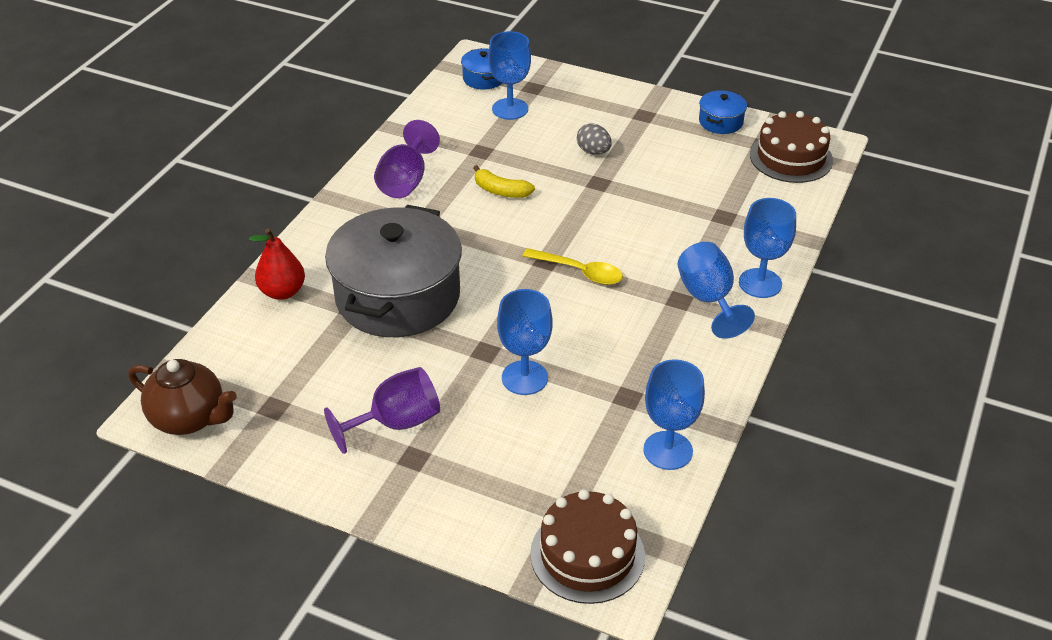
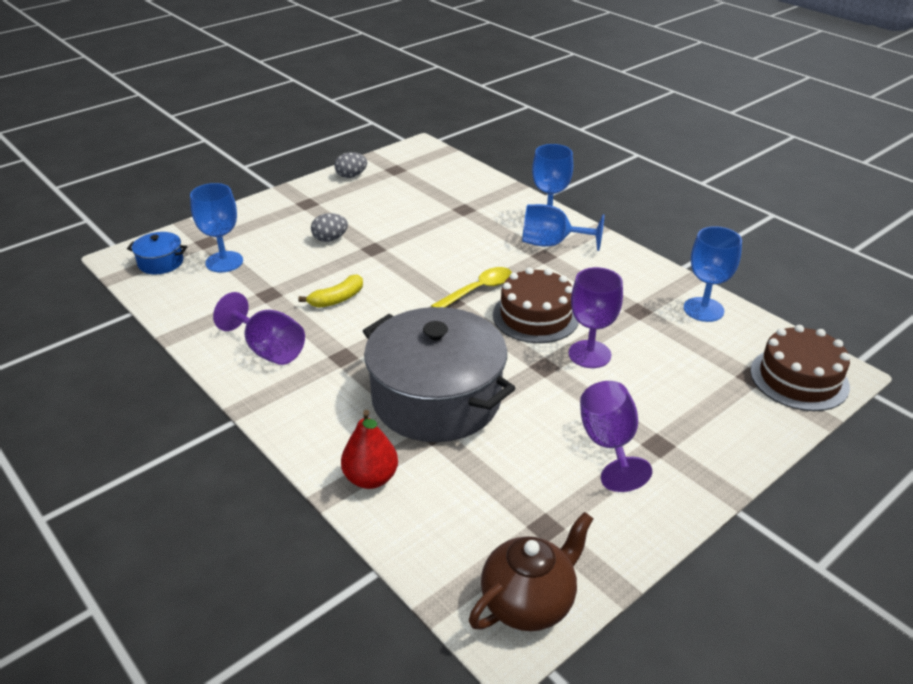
camera: 65 degrees left, 5 degrees down
(524, 378) = (589, 354): blue goblet -> purple goblet
(720, 122) = (351, 176): blue pot -> grey egg
(791, 157) = (421, 164): brown cake -> brown cake (535, 316)

